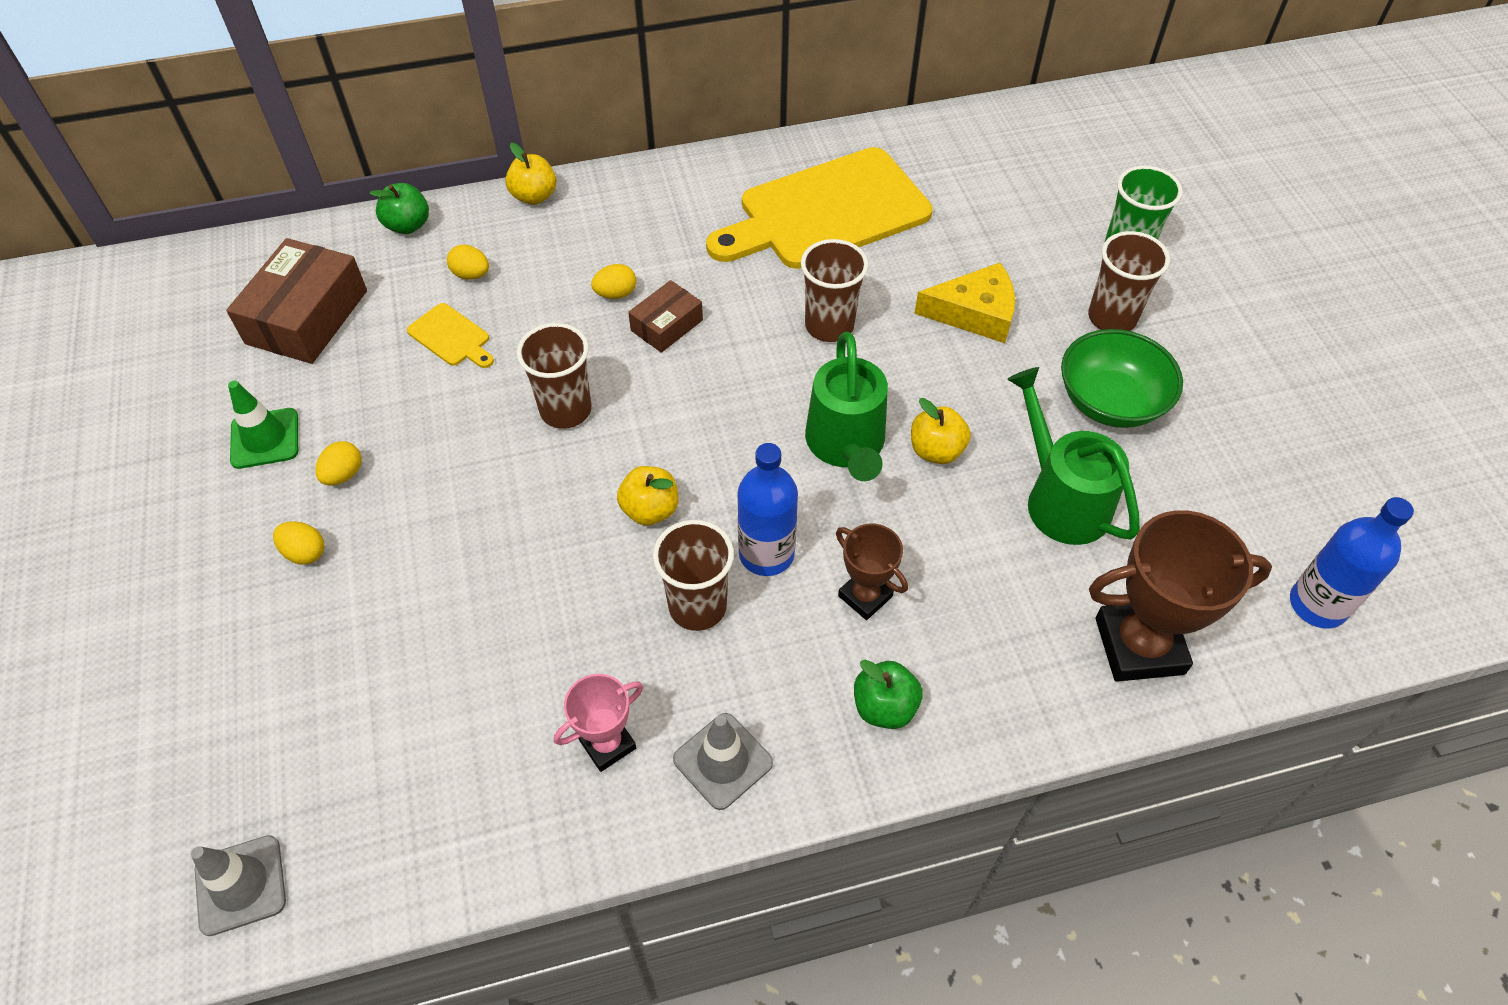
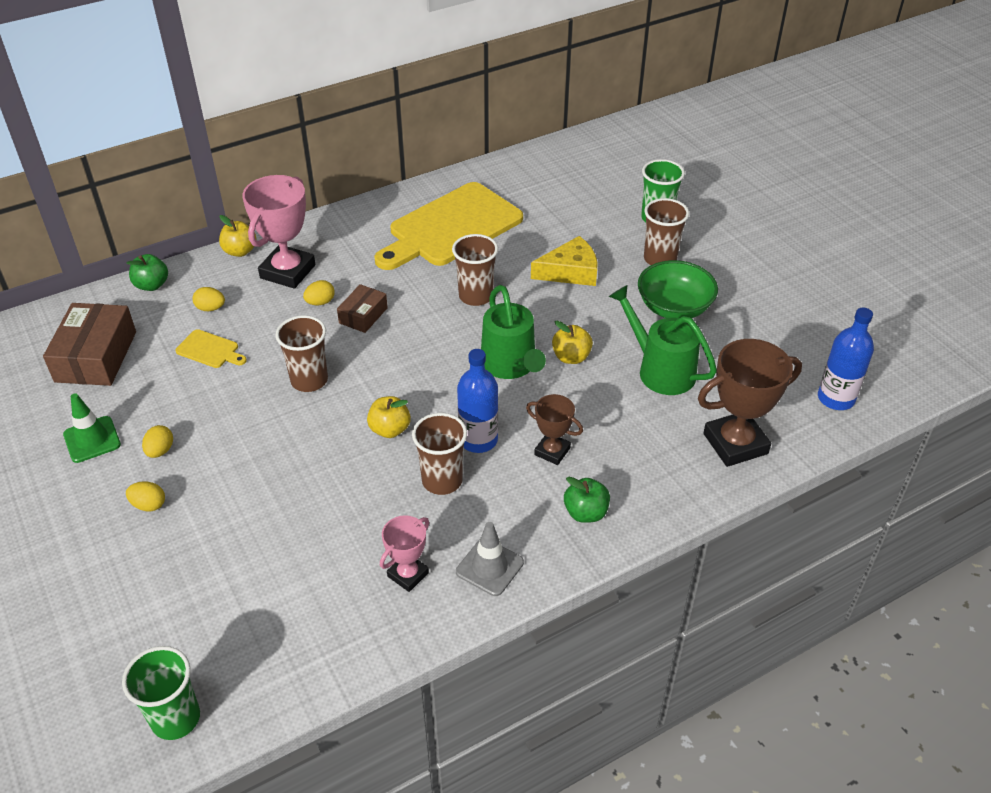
camera: 15 degrees left, 10 degrees down
(240, 885) = (176, 718): grey traffic cone -> green cup
(587, 239) = (288, 271): none -> pink trophy

